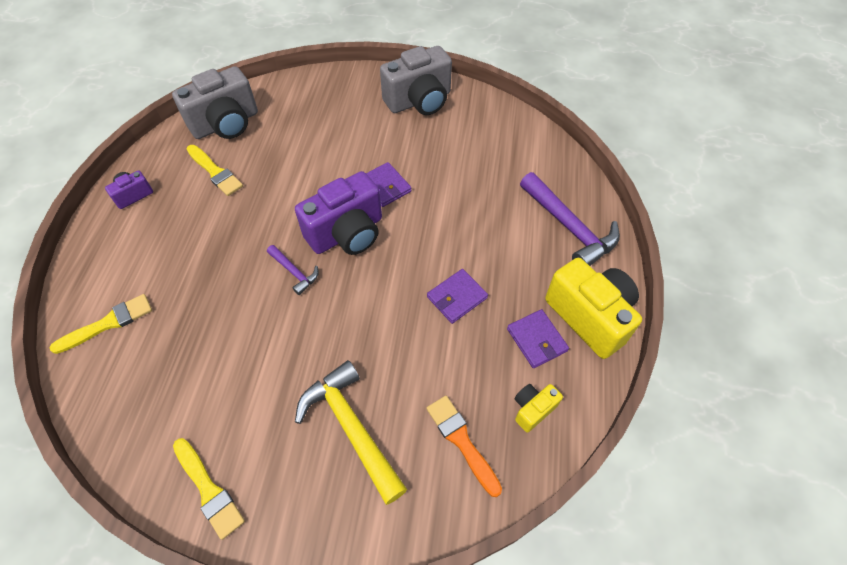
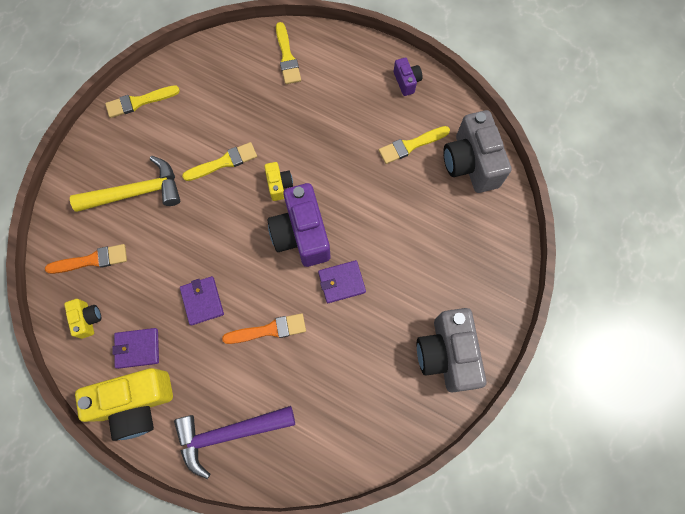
camera: 110 degrees right, 15 degrees up
(280, 340) = (224, 162): none -> yellow brush
(294, 272) = (279, 185): purple hammer -> yellow camera
(458, 228) = (269, 330): none -> orange brush

